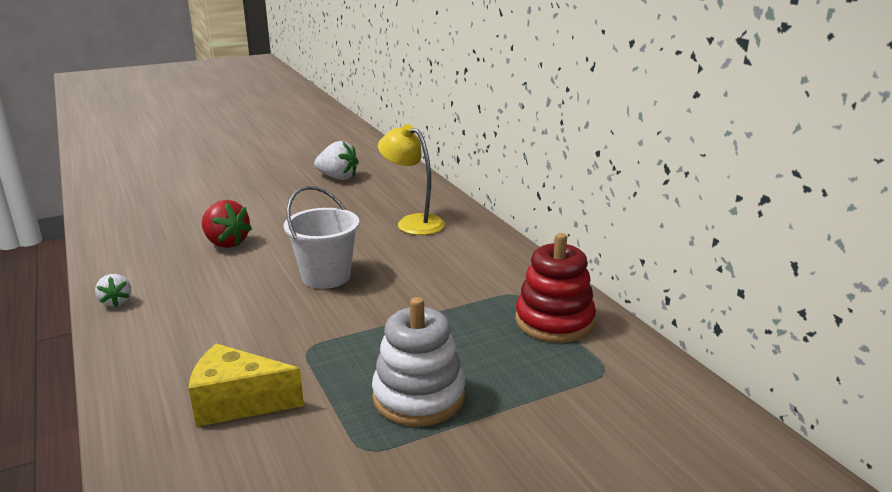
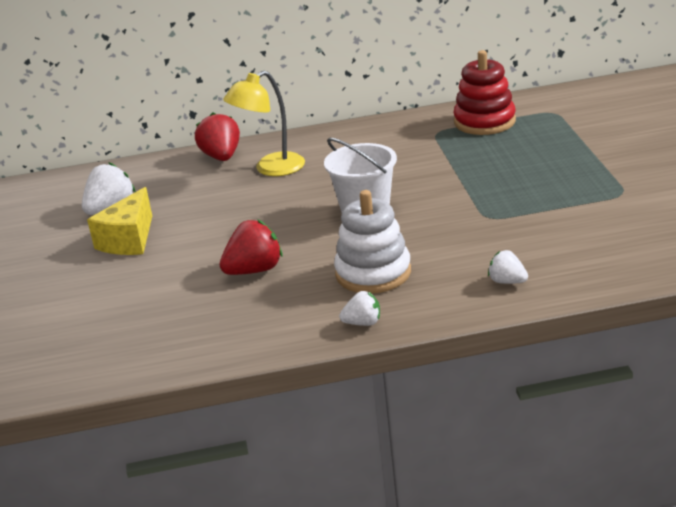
camera: 70 degrees left, 5 degrees up
(160, 374) = (507, 281): none -> white strawberry
(238, 403) = (559, 242): yellow cheese -> yellow cheese (129, 240)
(418, 397) = (568, 174): white stacking toy -> white stacking toy (373, 273)
(433, 200) = (221, 157): none -> red strawberry

